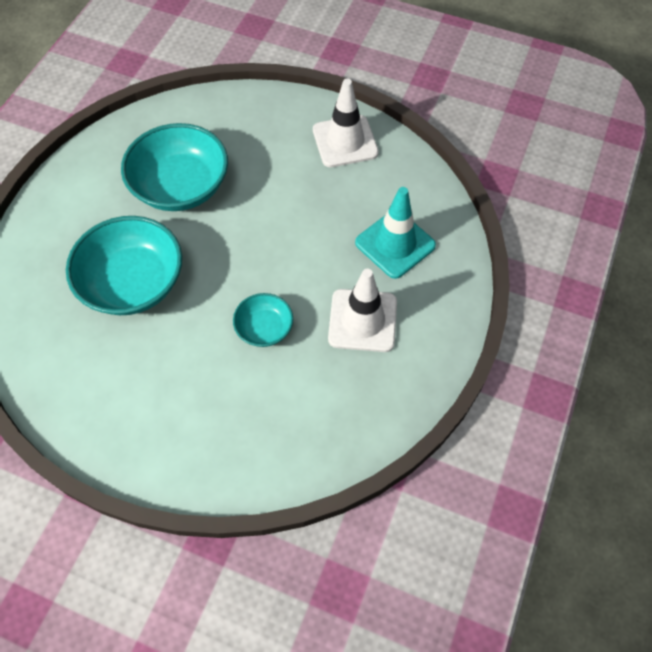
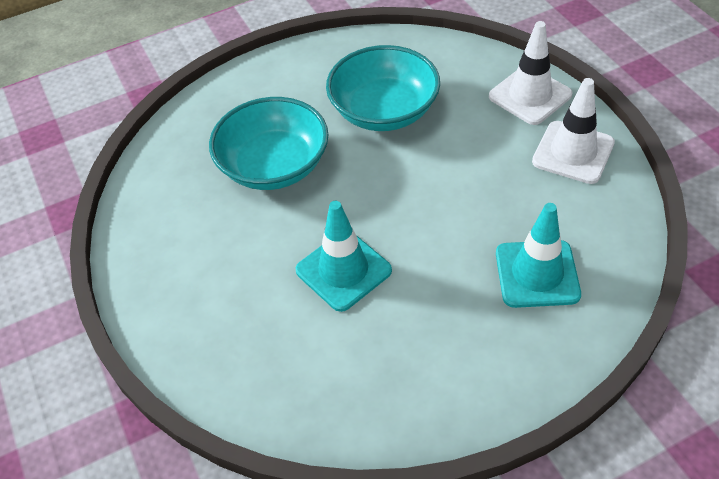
camera: 45 degrees right, 10 degrees down
(264, 328) = (343, 270): turquoise bowl -> turquoise traffic cone
(362, 320) = (438, 323): white traffic cone -> white traffic cone (530, 95)

